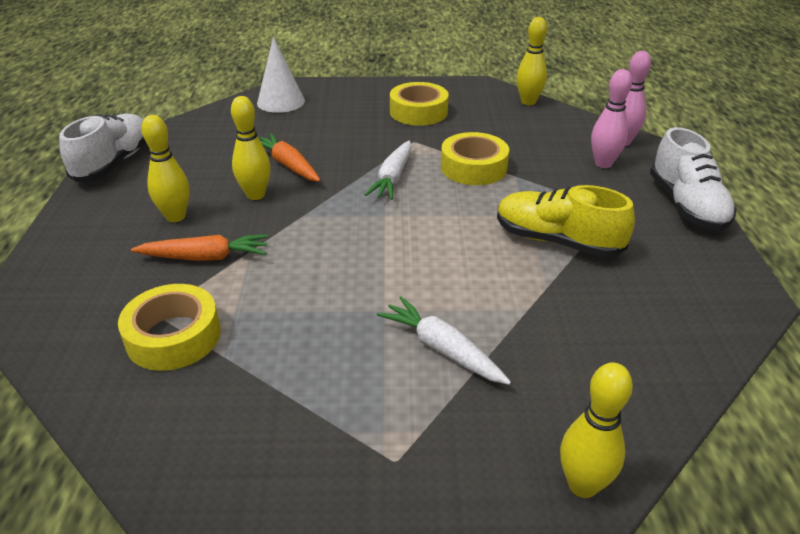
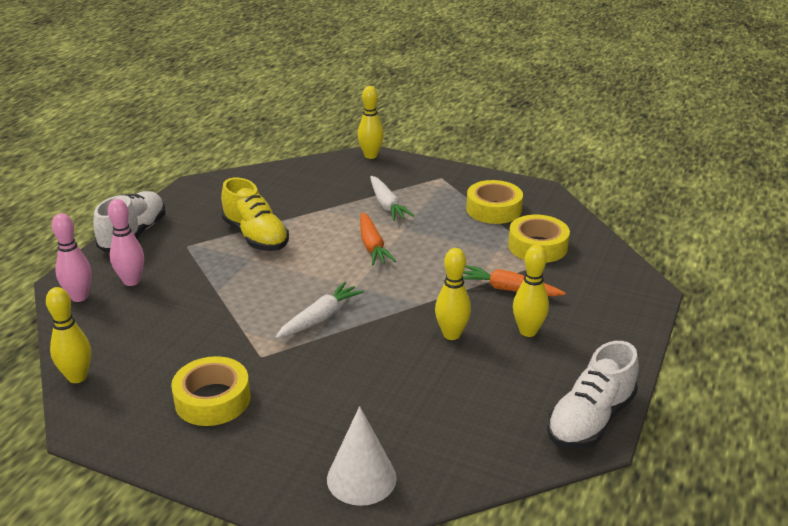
camera: 155 degrees left, 5 degrees down
(288, 165) = (406, 361): orange carrot -> orange carrot (372, 246)
(473, 167) = (241, 308): yellow tape -> yellow tape (493, 209)

